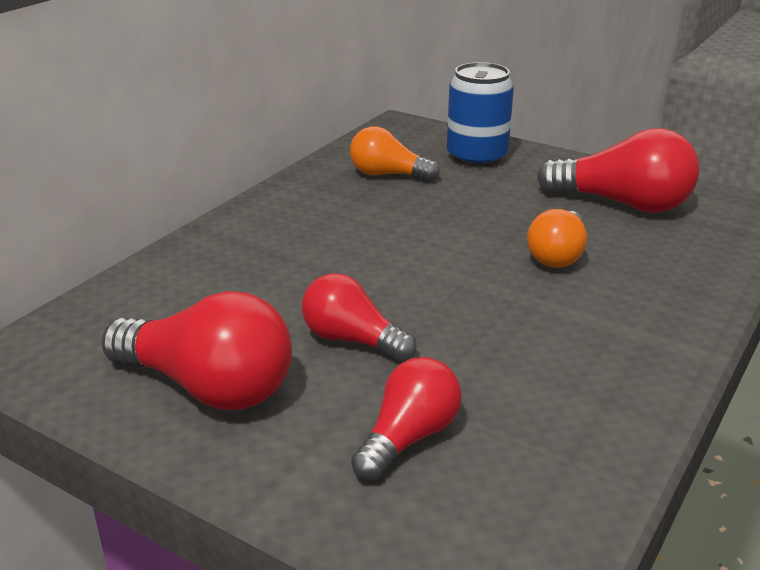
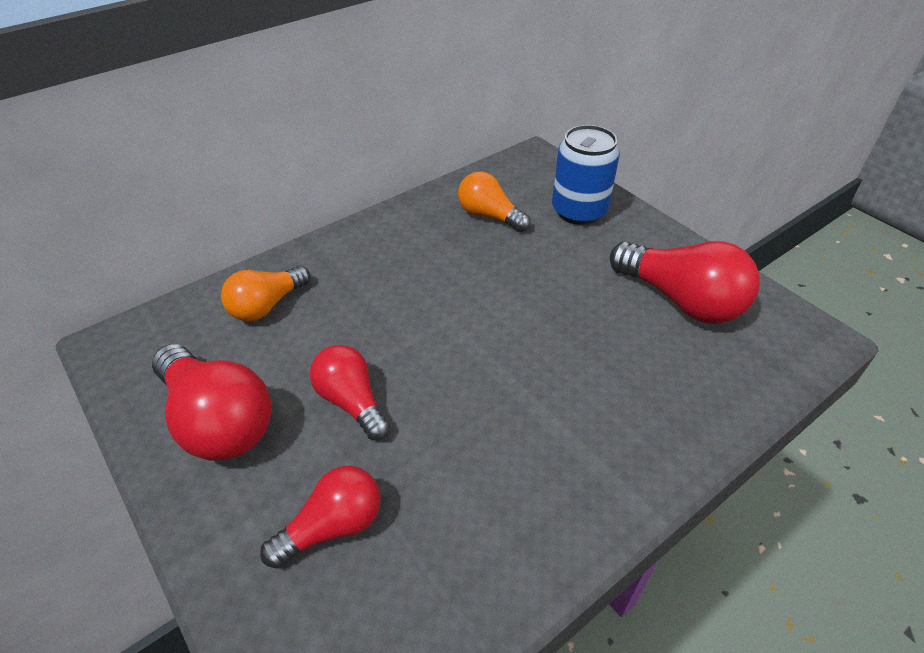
camera: 20 degrees right, 15 degrees up
(558, 255) = (581, 350): orange light bulb -> orange light bulb (267, 305)

